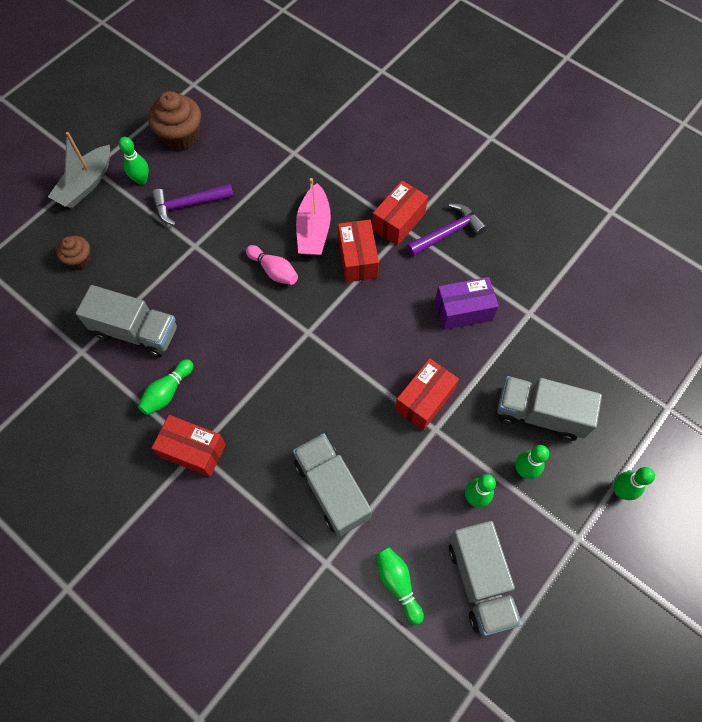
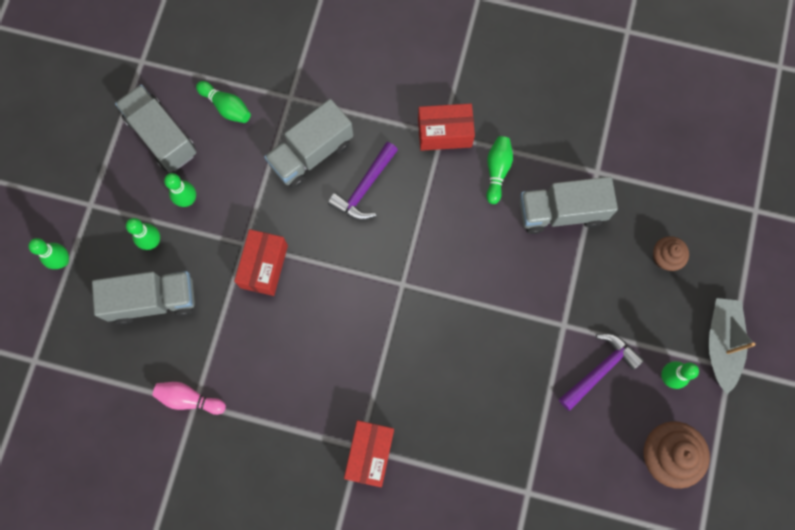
camera: 155 degrees right, 10 degrees up
(274, 270) = (469, 334): pink bowling pin -> pink bowling pin (189, 399)
(314, 229) = (454, 401): pink boat -> none
(332, 489) = (311, 153): grey truck -> grey truck turned 105 degrees clockwise
(357, 259) = (392, 386): red box -> none
(448, 232) = (311, 464): purple hammer -> purple hammer (364, 188)
(463, 310) = (261, 376): purple box -> none

